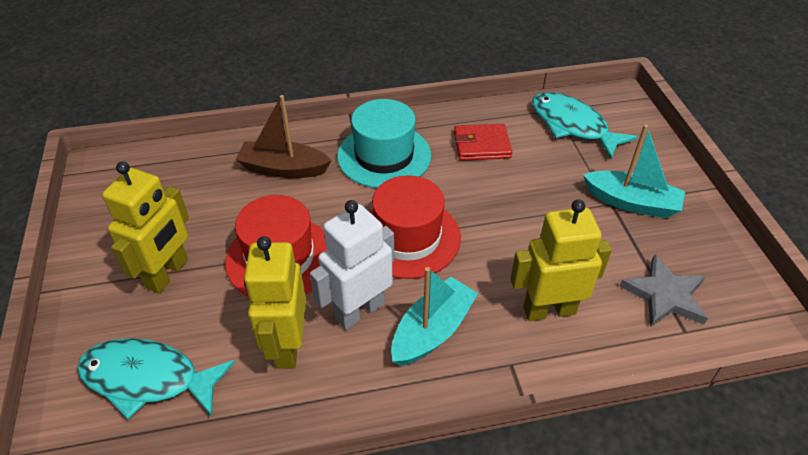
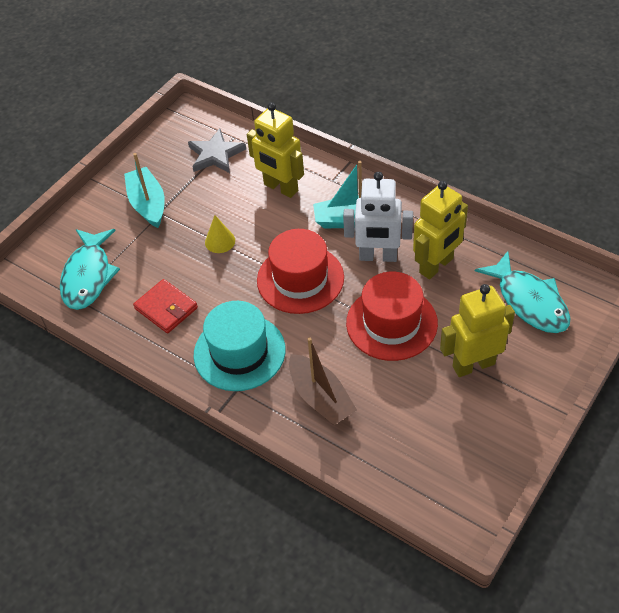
camera: 130 degrees left, 5 degrees up
(522, 218) = (220, 241): none -> yellow cone

